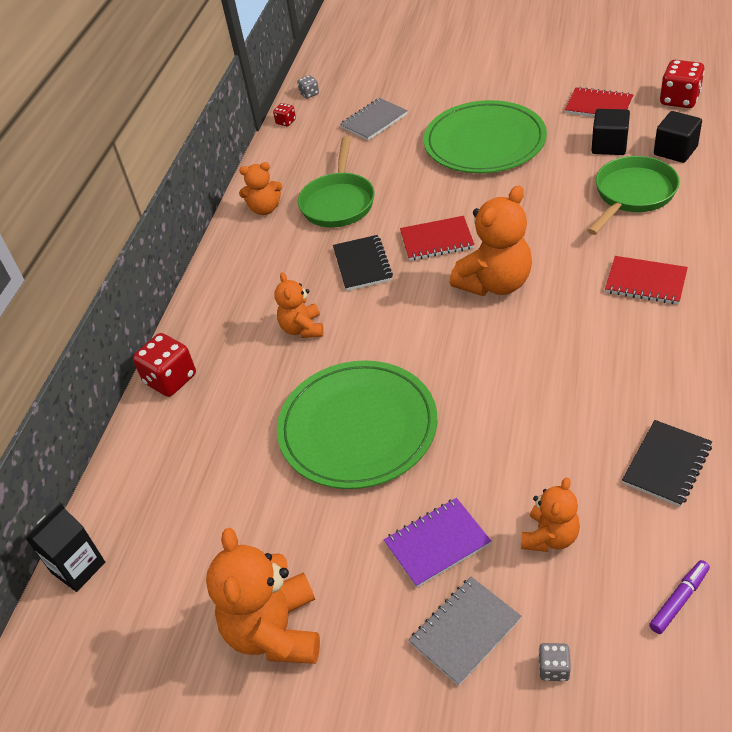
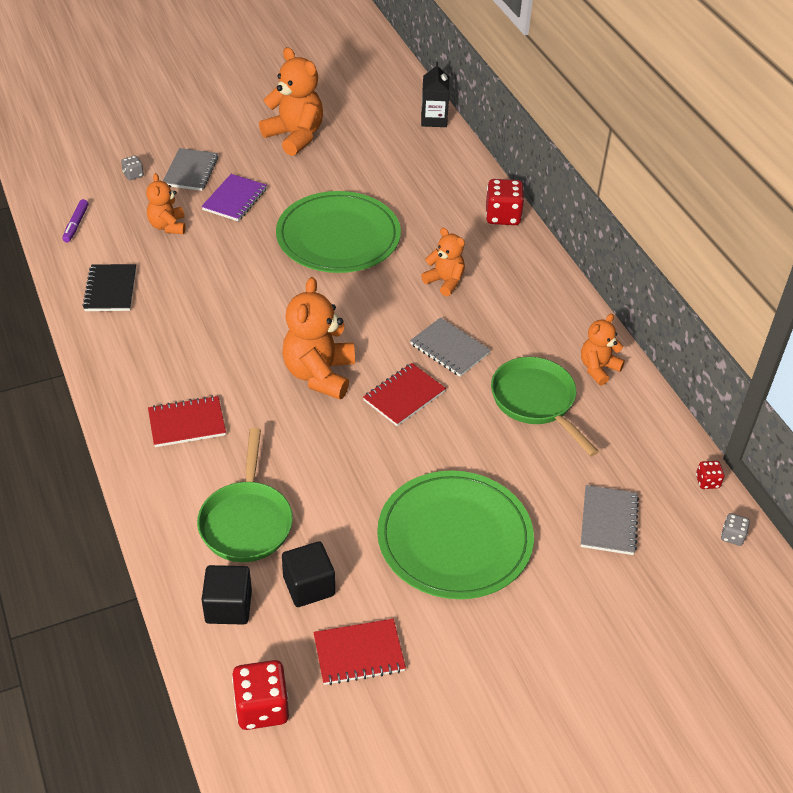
camera: 135 degrees right, 0 degrees up
(362, 265) = (449, 349): black notebook -> grey notebook

